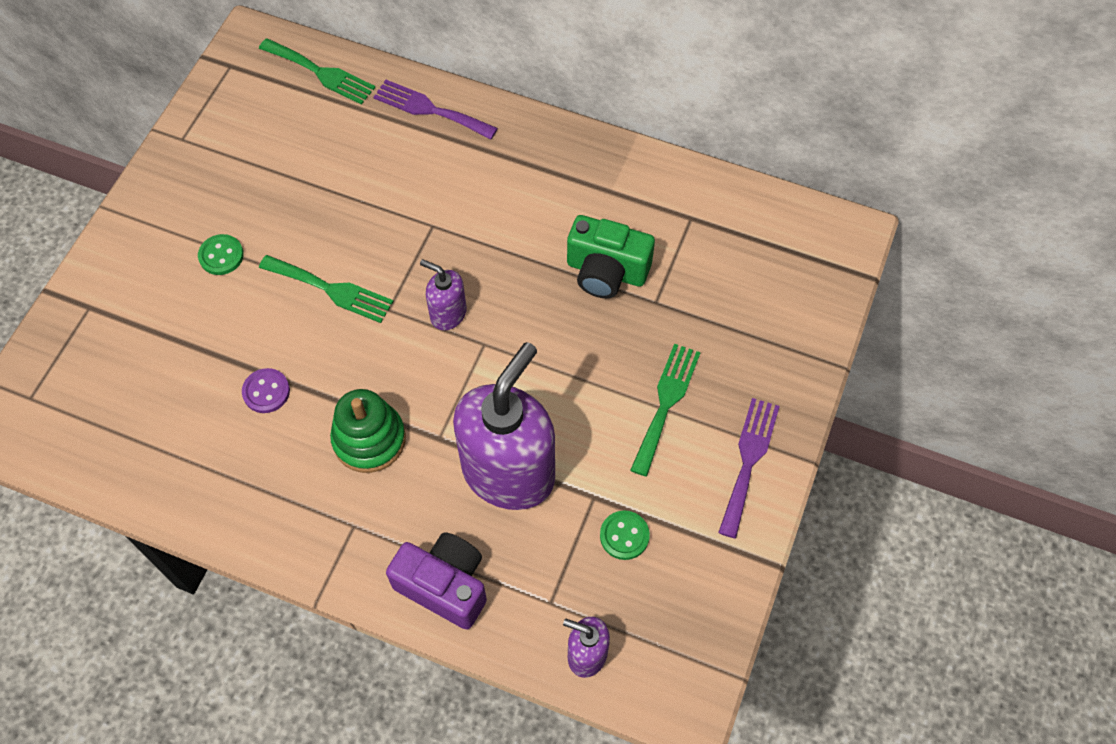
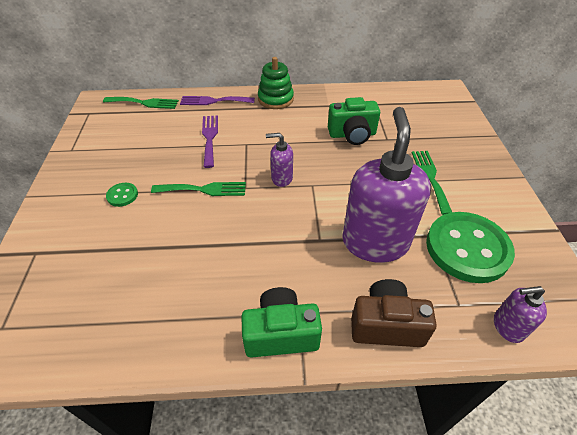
camera: 25 degrees left, 15 degrees down
(266, 391) = (190, 256): purple button -> none
(319, 540) = (281, 333): none -> green camera
(369, 439) = (276, 257): green stacking toy -> green stacking toy (275, 99)
(444, 585) = (386, 325): purple camera -> brown camera
(624, 536) = (467, 248): green button -> green button, size x2.40
(748, 460) = (494, 187): purple fork -> purple fork (210, 138)

